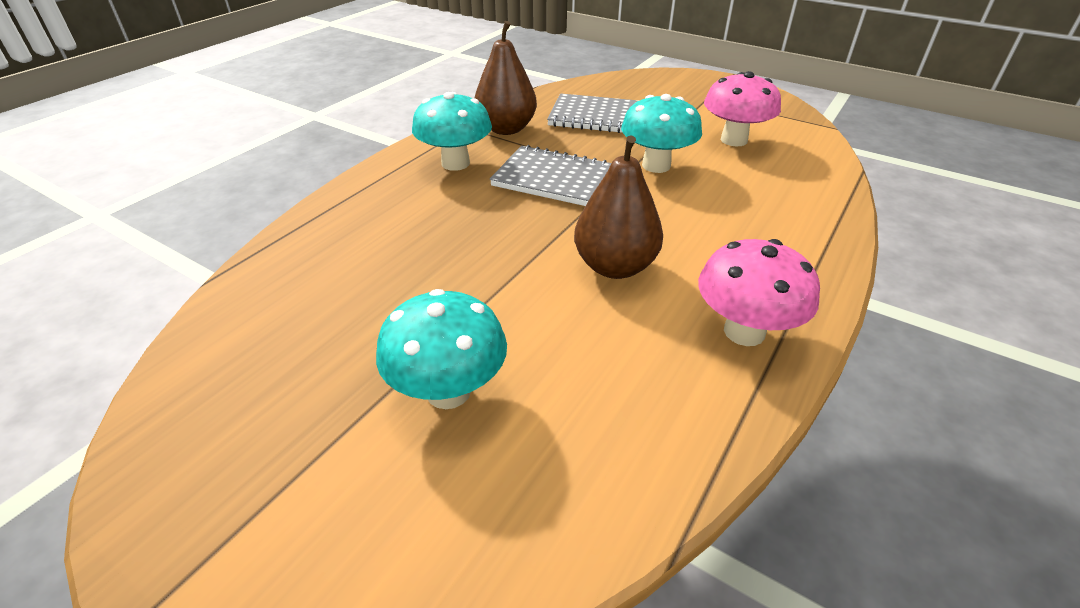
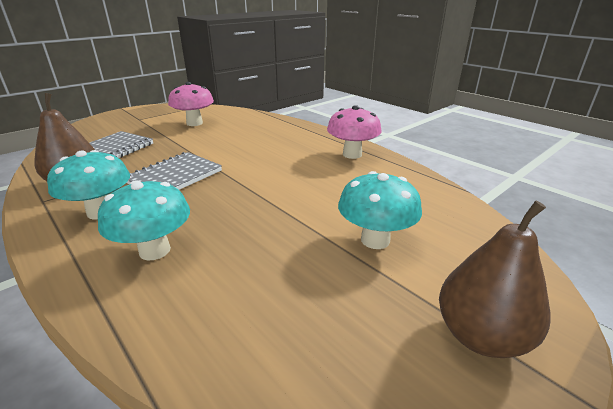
camera: 75 degrees left, 10 degrees down
(615, 266) = (287, 173): brown pear -> brown pear (480, 336)
(656, 165) = (197, 145): turquoise mushroom -> turquoise mushroom (154, 250)

